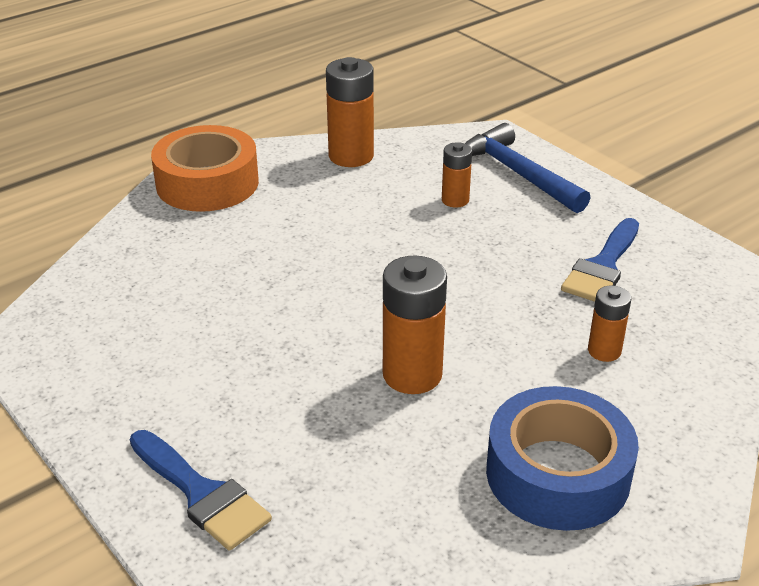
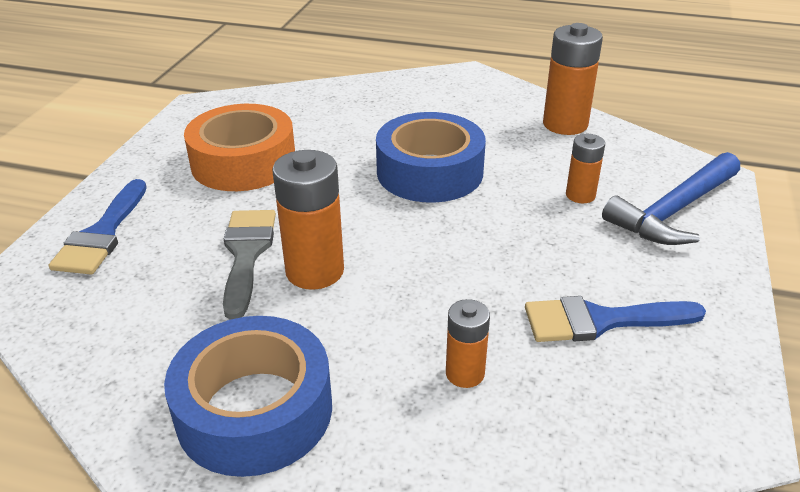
camera: 55 degrees right, 0 degrees up
(207, 183) = (442, 88): orange tape -> orange tape (243, 162)
(337, 253) = (429, 172): none -> blue tape
(344, 405) = (246, 254): none -> grey brush
(517, 174) = (674, 211): blue hammer -> blue hammer turned 150 degrees counterclockwise

